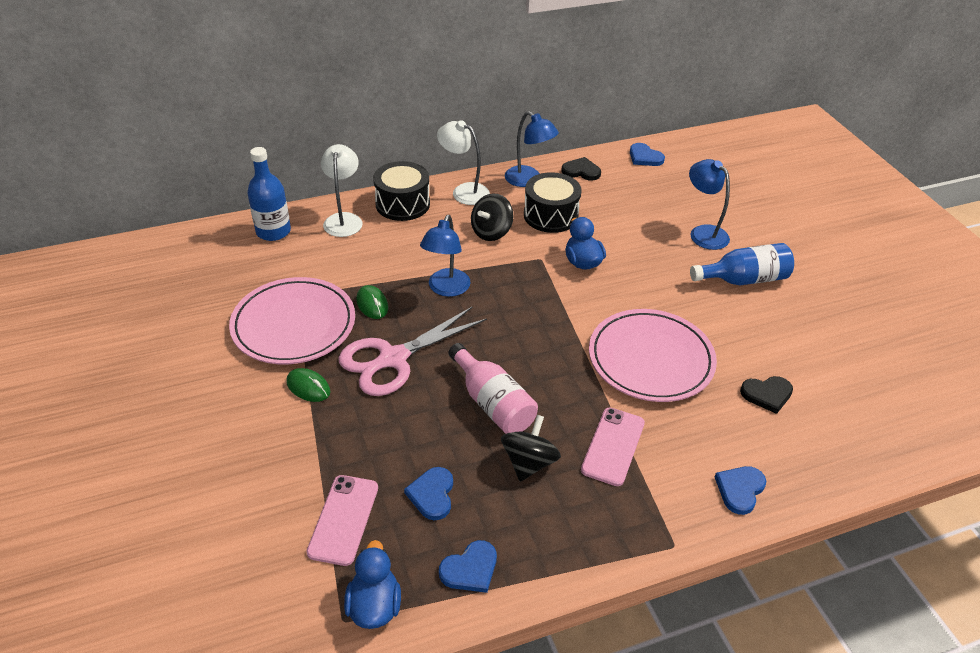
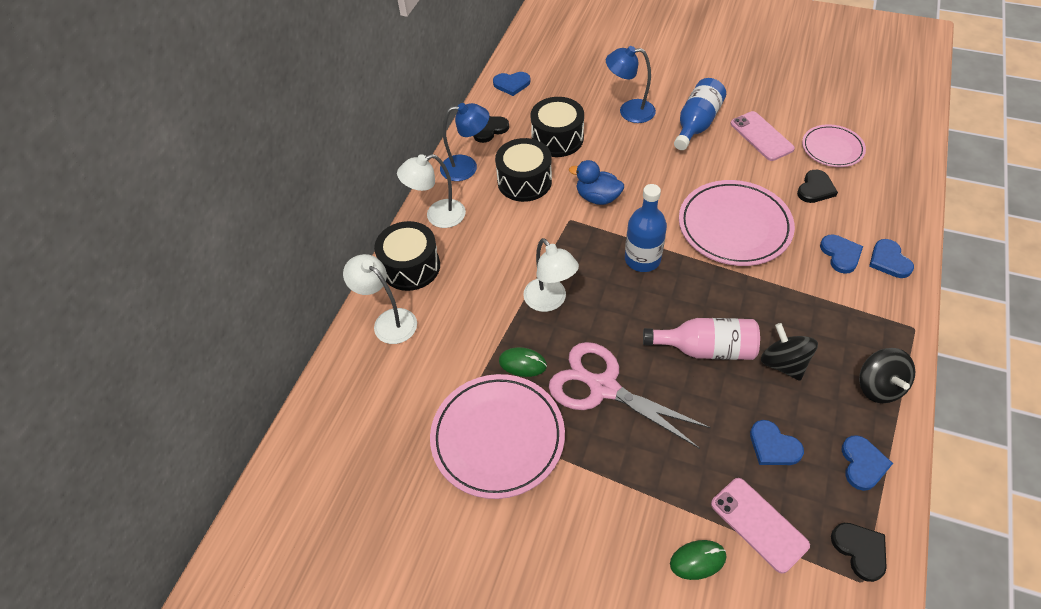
camera: 45 degrees left, 10 degrees up
(273, 231) = (350, 385): blue bottle -> blue bottle (642, 259)
(308, 387) = (587, 468): green mouse -> green mouse (697, 560)
(374, 605) = (860, 550): blue duck -> black heart
(392, 359) = (603, 387): pink scissors -> pink scissors turned 120 degrees clockwise
(446, 289) = (550, 301): blue lamp -> white lamp
(491, 232) = (508, 230): black spinning top -> black spinning top (879, 386)
(613, 446) = (802, 303): pink phone -> pink phone (761, 136)
(618, 209) = (557, 138): none -> black drum
(704, 449) = (840, 254): none -> blue heart
(837, 384) = (832, 148): none -> pink plate

